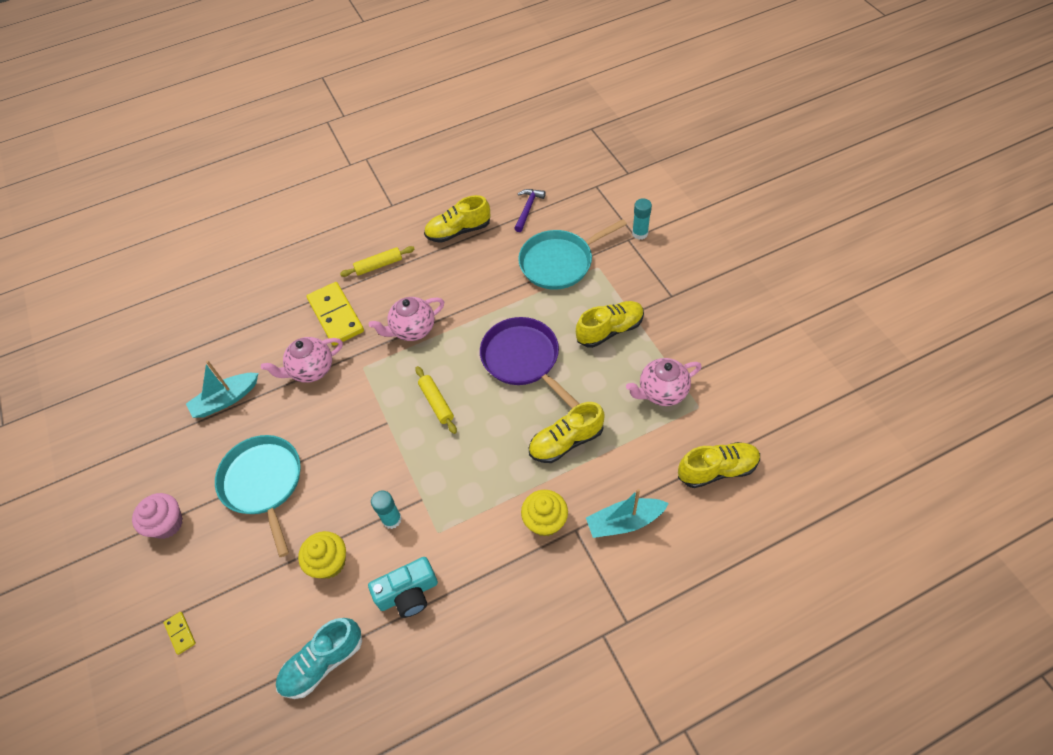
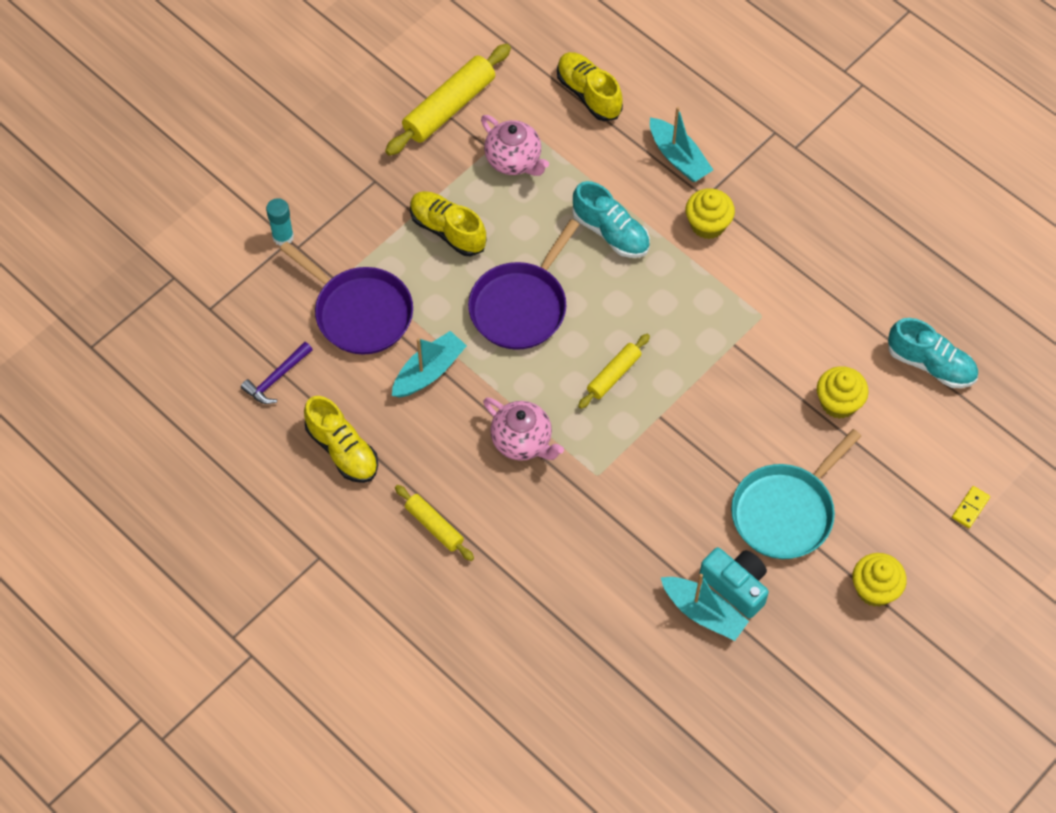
camera: 115 degrees left, 5 degrees up
(167, 523) = (875, 589): pink cupcake -> yellow cupcake
(311, 370) = (624, 533): pink teapot -> none
(336, 315) = (534, 542): yellow domino -> none
(392, 519) = (768, 363): turquoise glue stick -> none
(408, 593) = (834, 318): turquoise camera -> turquoise camera (736, 586)
(494, 290) = (429, 371): none -> turquoise boat
(528, 209) = (277, 378): purple hammer -> purple hammer turned 45 degrees counterclockwise
(559, 262) = (359, 312): turquoise pan -> purple pan
(566, 441) = (611, 232): yellow shoe -> turquoise shoe
(730, 361) = (449, 107): none -> yellow rolling pin

